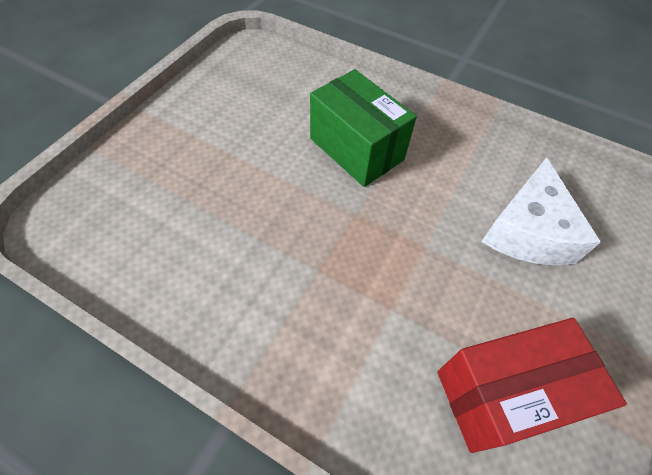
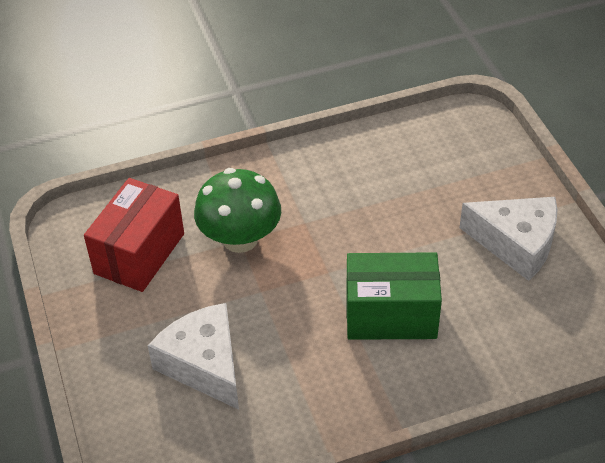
camera: 135 degrees right, 10 degrees down
(215, 117) = (516, 243): none -> white cheese
(390, 310) = (240, 239): none -> green mushroom

